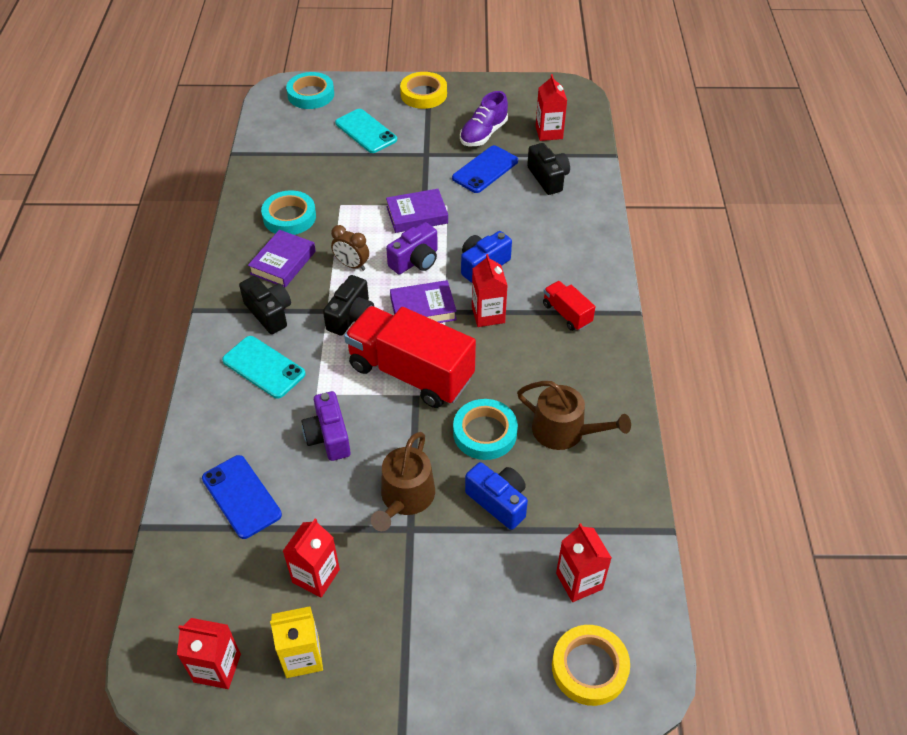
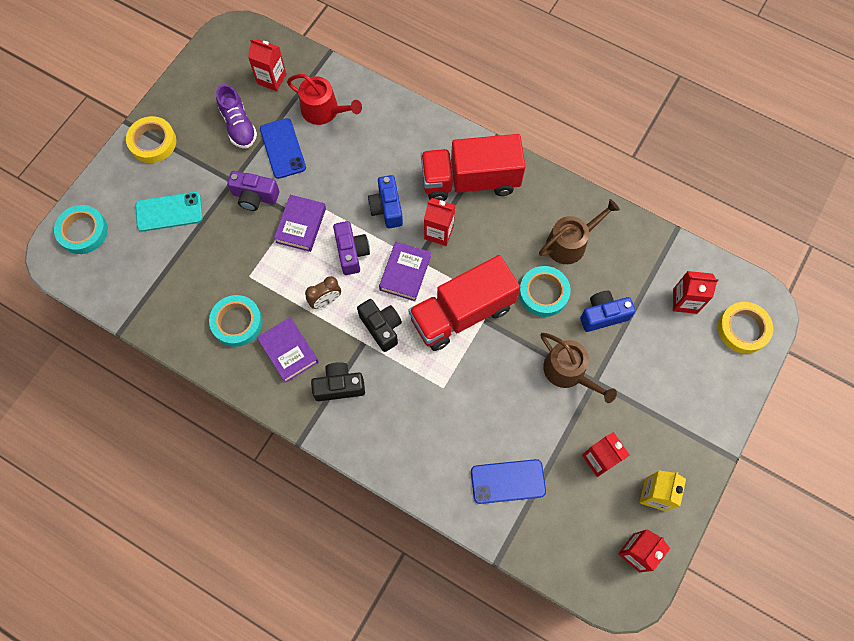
camera: 60 degrees left, 20 degrees up
(263, 367) = (394, 414): turquoise phone -> none
(328, 437) = (488, 398): purple camera -> purple camera (255, 196)
(548, 178) = (324, 111): black camera -> red watering can
(567, 314) = (470, 181): red truck -> red truck, size x2.16

